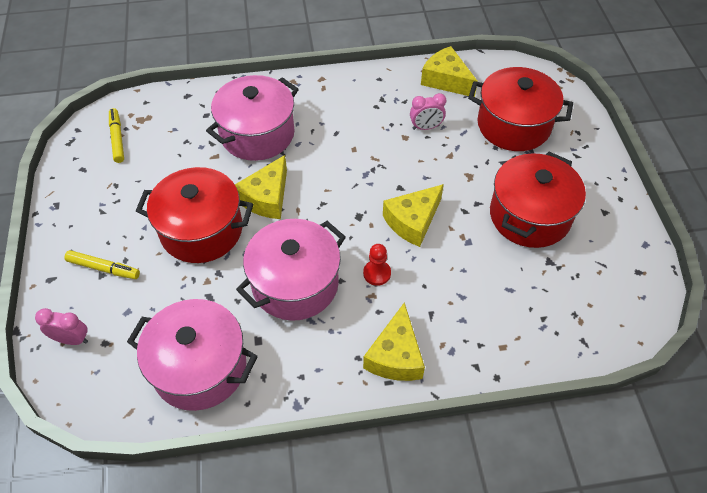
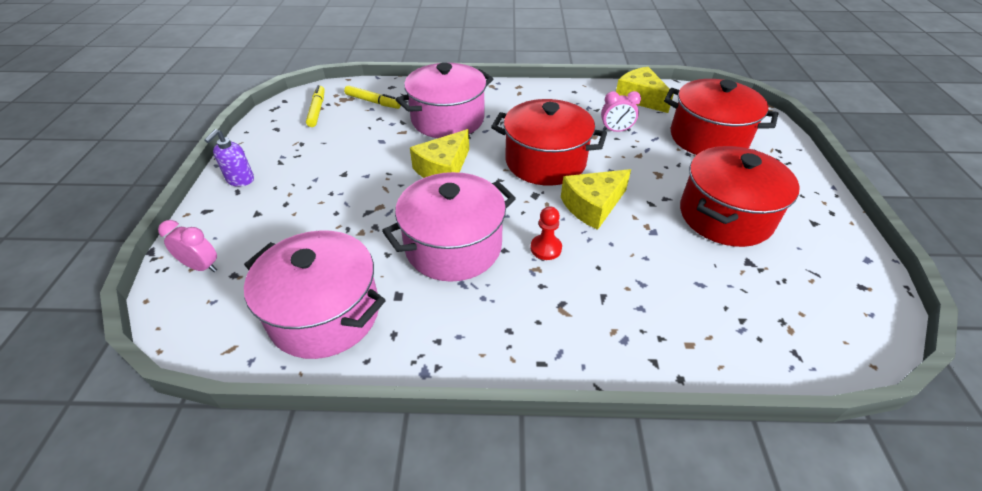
camera: 10 degrees right, 10 degrees down
(70, 239) = (240, 180): none -> purple soap dispenser
(103, 268) = (261, 208): yellow marker -> yellow marker (373, 102)
(201, 230) = (370, 188): red pot -> red pot (545, 161)
(395, 355) = (554, 335): yellow cheese -> none

